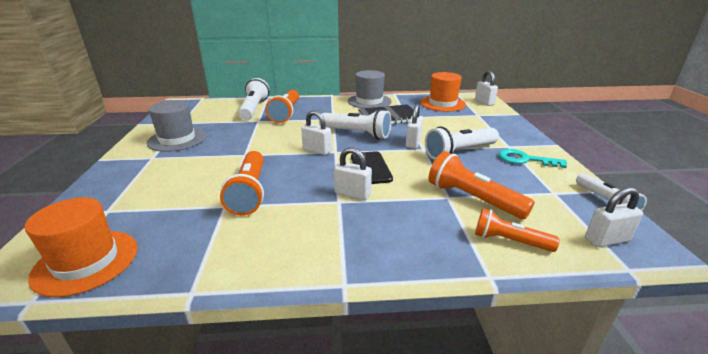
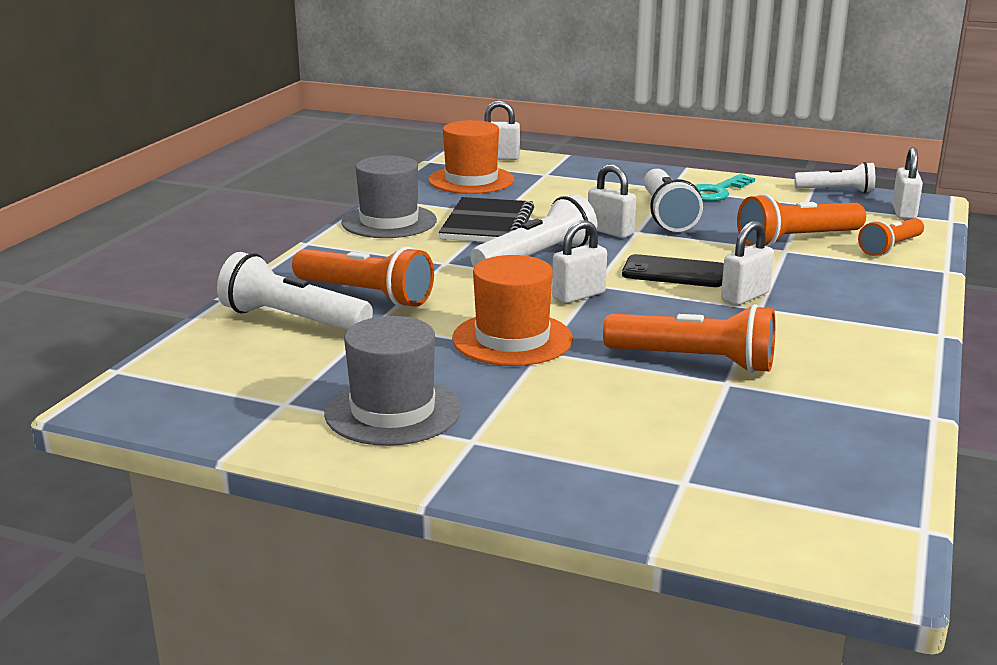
camera: 65 degrees left, 5 degrees down
(86, 261) = (840, 491): orange hat -> orange hat (512, 339)

